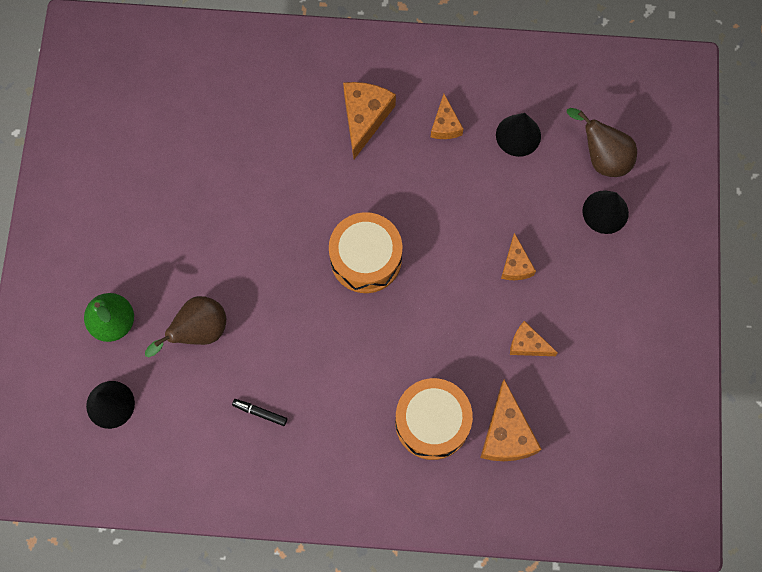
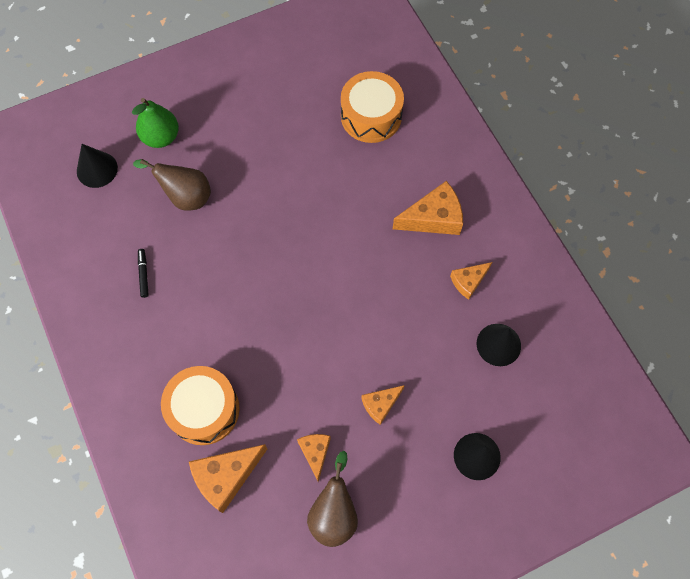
camera: 60 degrees right, 5 degrees down
(366, 258) = (314, 283): orange drum -> orange drum (371, 116)
(602, 157) = (526, 427): brown pear -> brown pear (334, 513)

